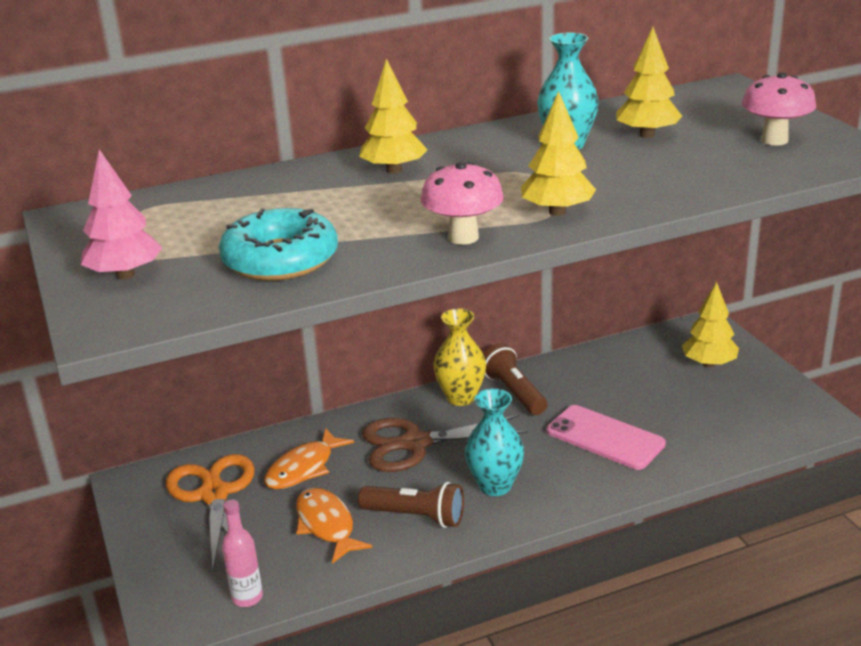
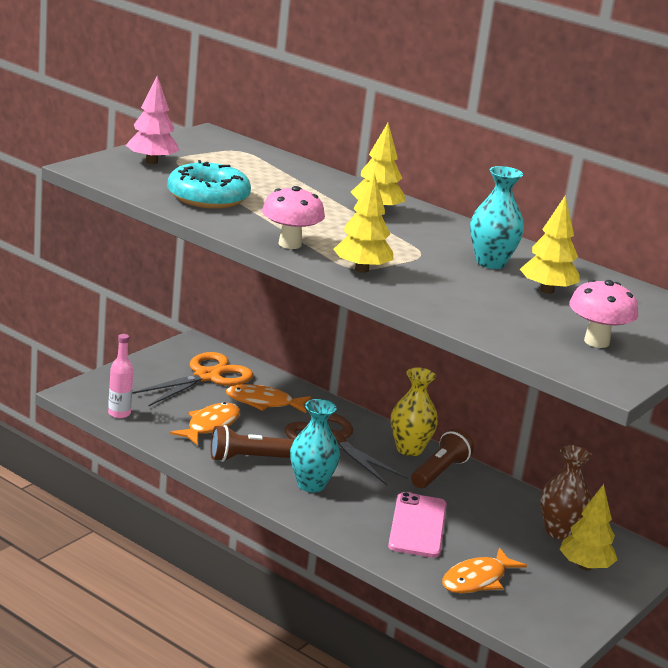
camera: 55 degrees right, 5 degrees down
(416, 516) = (248, 458): brown flashlight -> brown flashlight turned 90 degrees clockwise
(648, 358) = (559, 531): none -> brown vase
(712, 432) = (477, 580): none -> orange fish

